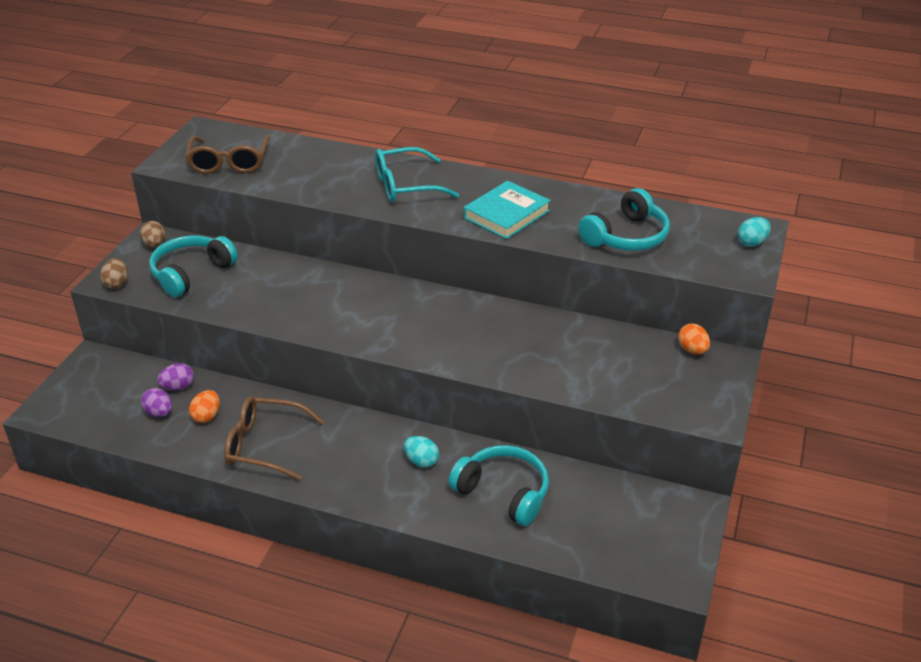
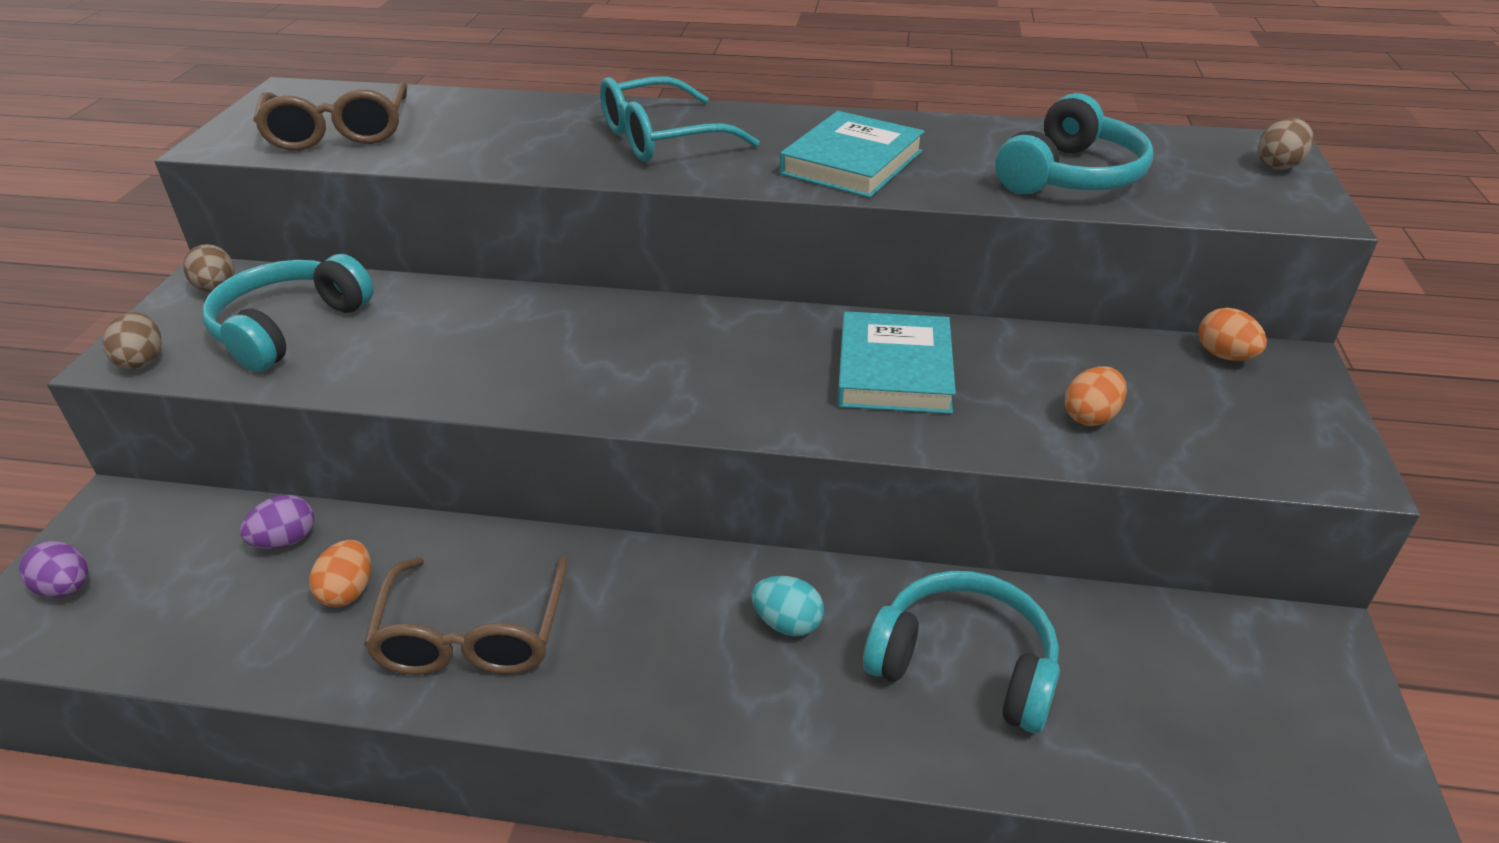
camera: 10 degrees left, 0 degrees up
(159, 413) = (250, 598): purple egg -> purple egg (66, 588)
(264, 445) = (473, 635): brown glasses -> brown glasses turned 90 degrees counterclockwise
(505, 336) = (894, 370): none -> turquoise book
(598, 374) = (1090, 416): none -> orange egg
(752, 242) = (1278, 165): turquoise egg -> brown egg

